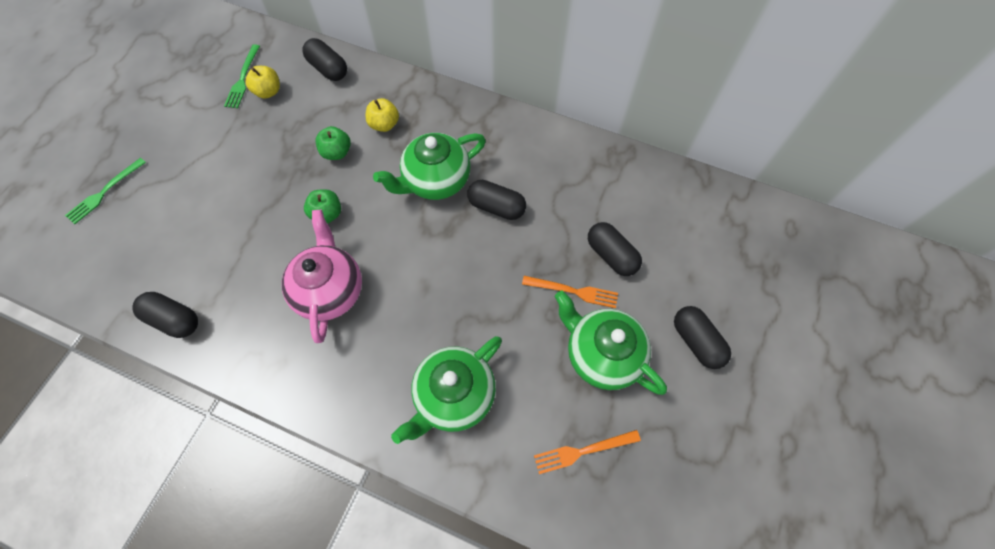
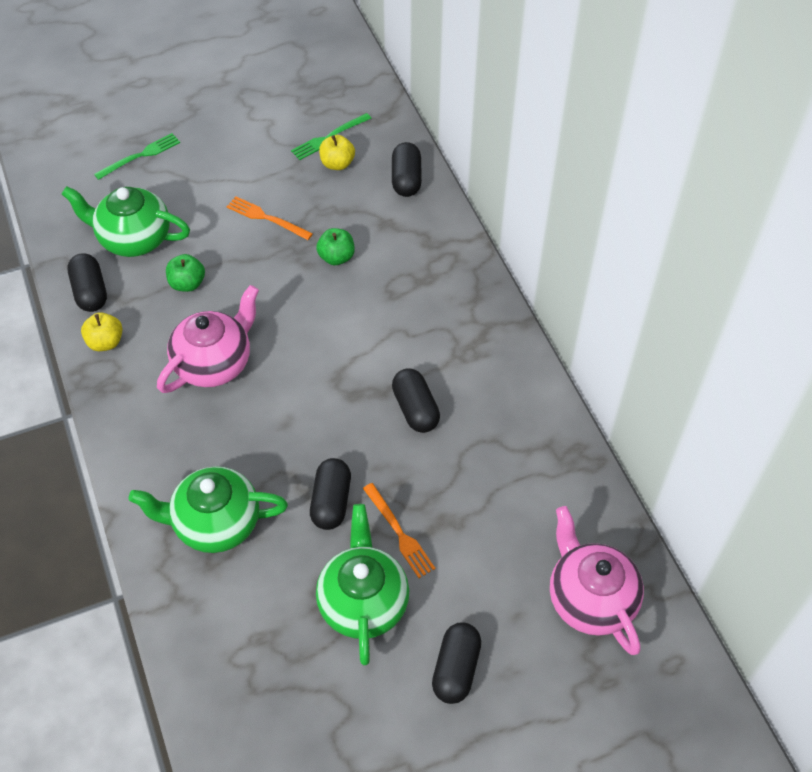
camera: 45 degrees right, 10 degrees down
(105, 192) = (140, 156): green fork -> green fork turned 150 degrees clockwise
(327, 214) = (275, 302): green apple -> green apple (187, 283)
(384, 124) = (400, 263): yellow apple -> yellow apple (105, 342)
(435, 181) = (389, 345): green teapot -> green teapot (134, 239)
(583, 451) = (263, 656): orange fork -> orange fork (267, 218)
(611, 255) = (467, 534): black capsule -> black capsule (331, 502)
(714, 231) = (590, 599): none -> pink teapot

